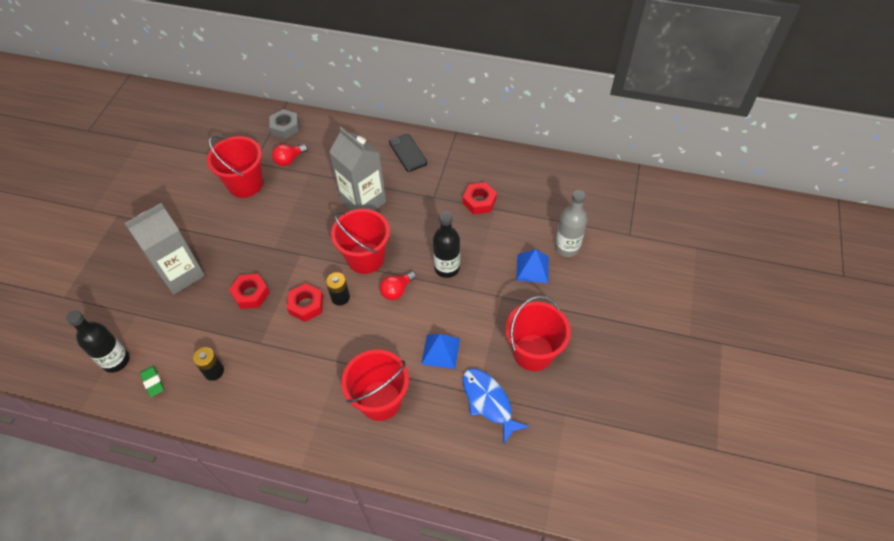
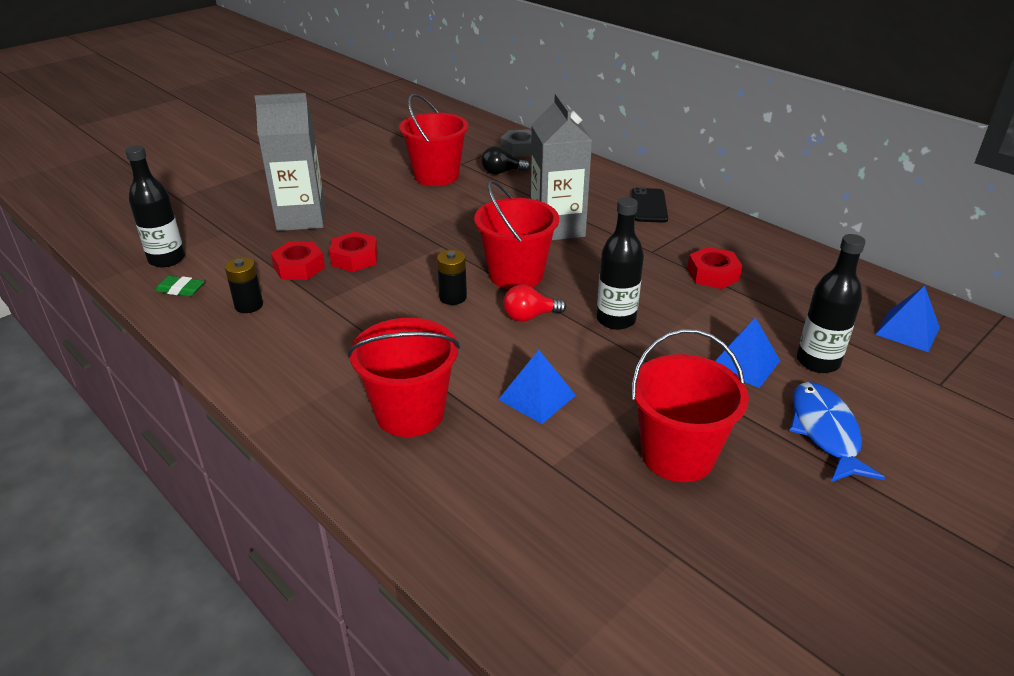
camera: 30 degrees right, 20 degrees down
(153, 382) = (180, 289): green eraser -> green eraser turned 75 degrees counterclockwise
(289, 160) = (501, 172): red light bulb -> black light bulb
(306, 305) = (406, 289): red nut -> red nut (299, 267)
(488, 402) = (561, 482): blue fish -> blue fish (825, 432)
(567, 247) = (817, 362): grey bottle -> black bottle
(599, 200) = (907, 330): none -> blue pyramid

